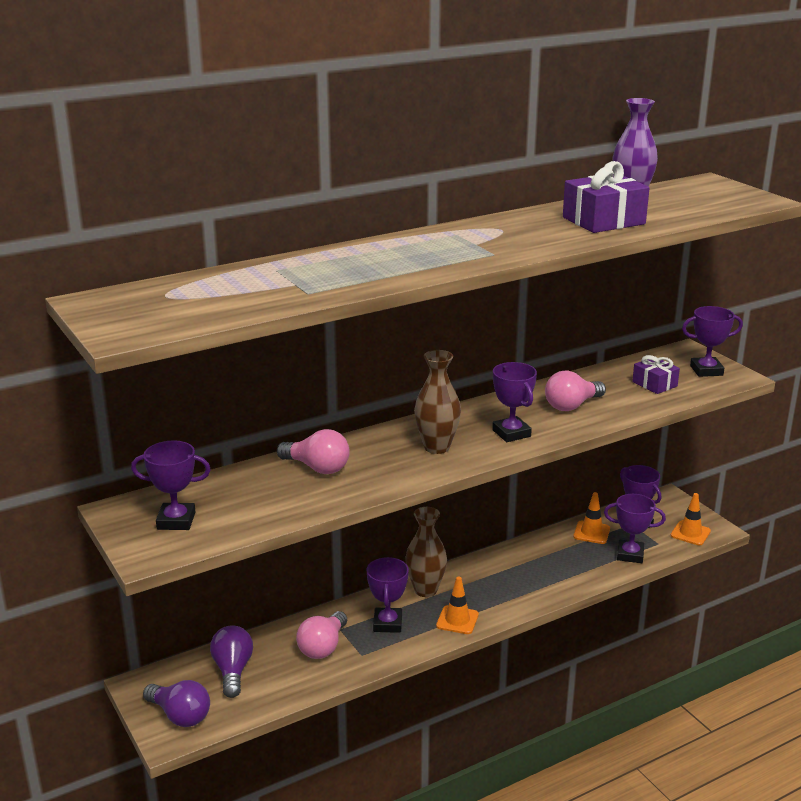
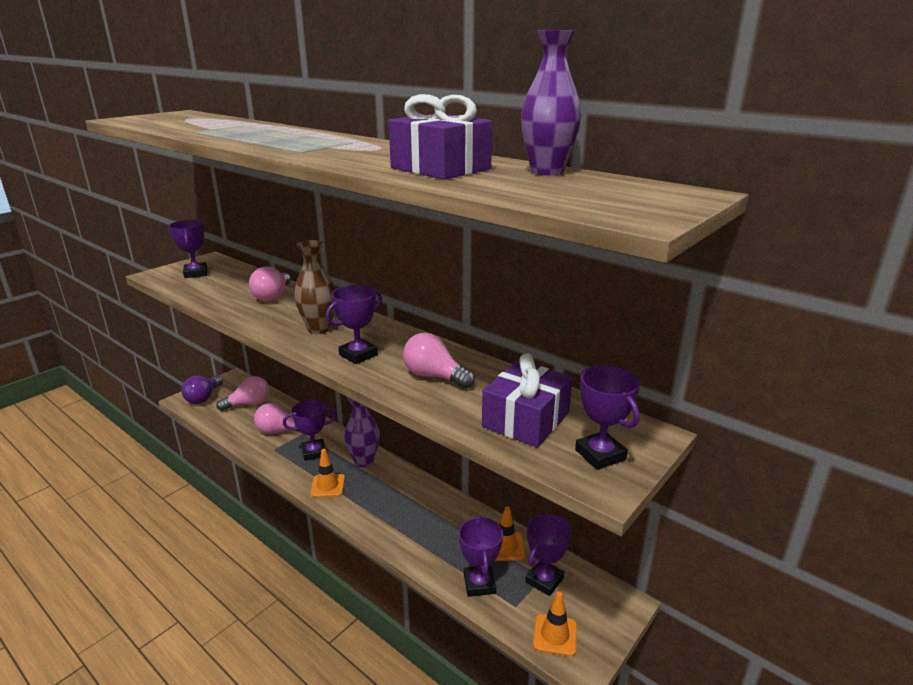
camera: 70 degrees right, 0 degrees up
(232, 671) = (248, 404): purple light bulb -> pink light bulb
(425, 590) = (364, 461): brown vase -> purple vase
(654, 384) = (526, 420): purple gift -> purple gift, size x1.66

